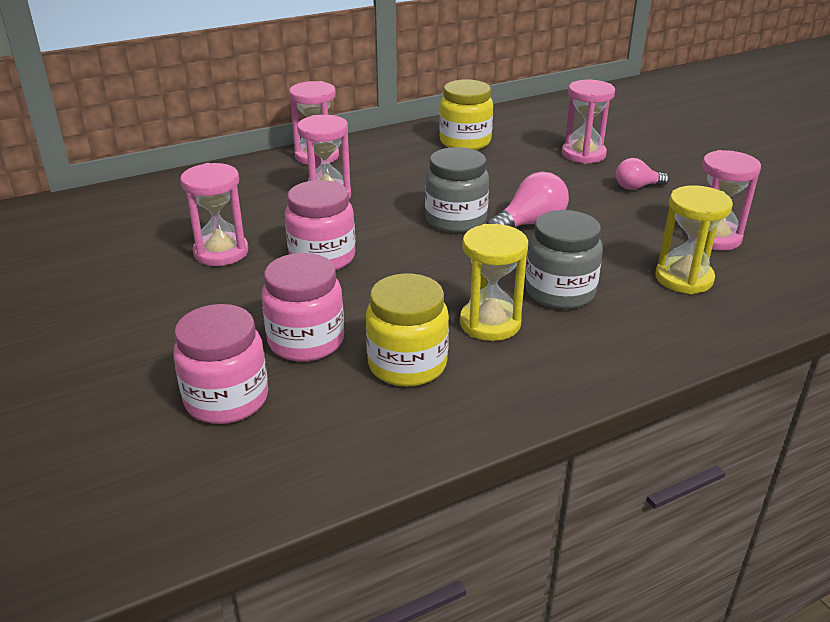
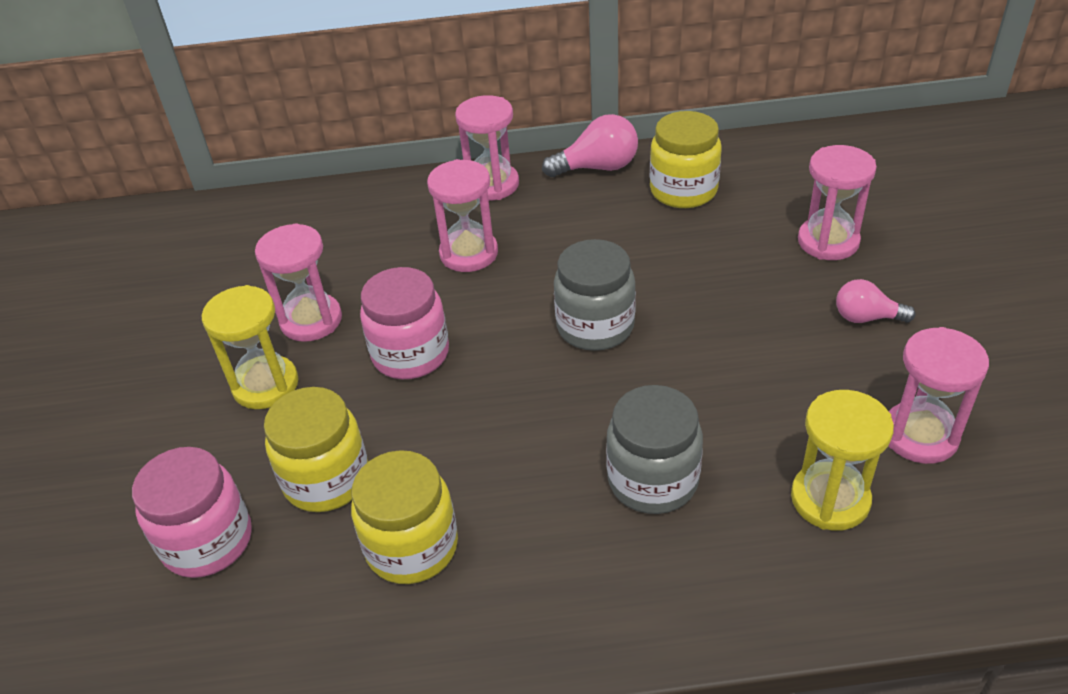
camera: 25 degrees right, 10 degrees up
(306, 341) = (326, 479): pink jar -> yellow jar
(490, 323) = (539, 509): yellow hourglass -> yellow hourglass (265, 385)
(530, 224) = (683, 354): pink light bulb -> pink light bulb (597, 167)

